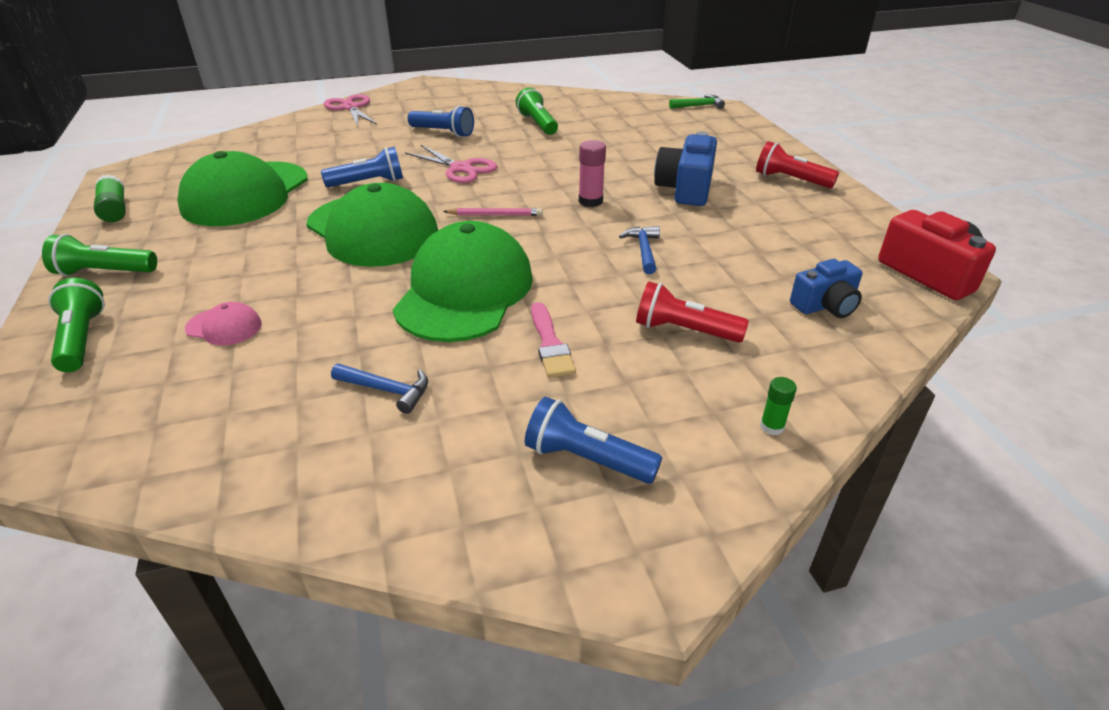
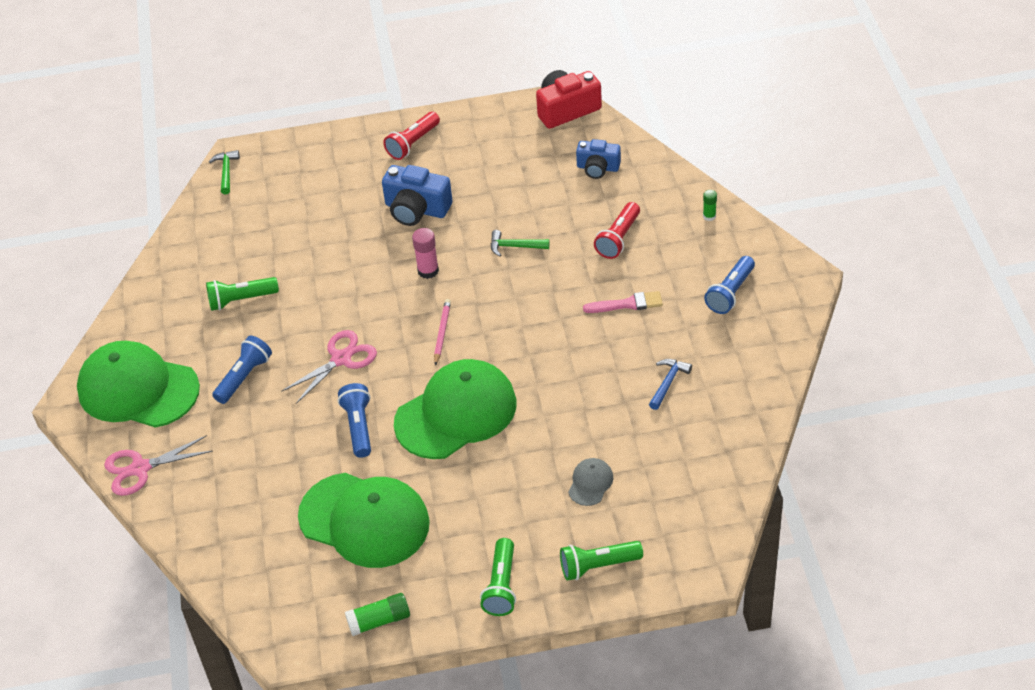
camera: 80 degrees left, 10 degrees up
(224, 327) = (590, 483): pink cap -> grey cap
(465, 291) = (559, 349): green cap -> green cap (138, 389)
(643, 250) = (515, 246): blue hammer -> green hammer
(825, 305) = (598, 168): blue camera -> blue camera turned 120 degrees clockwise

